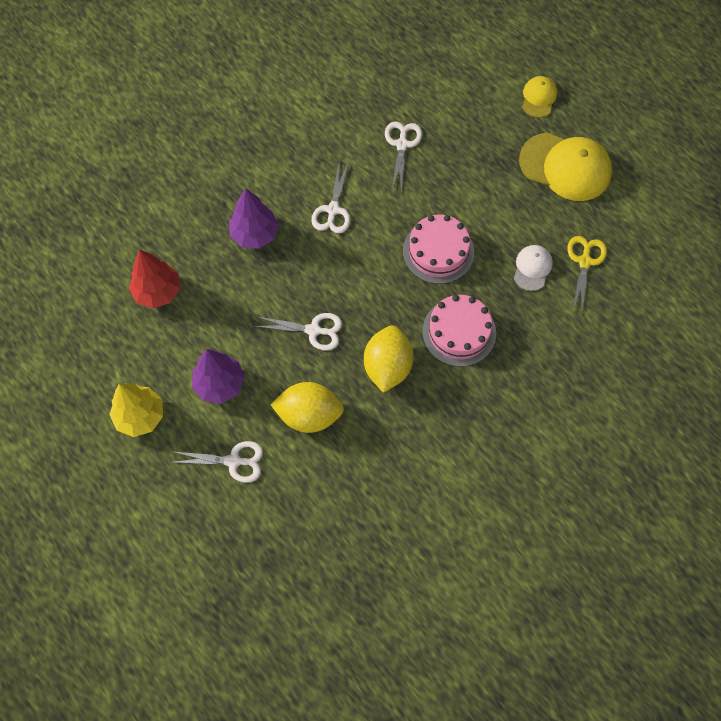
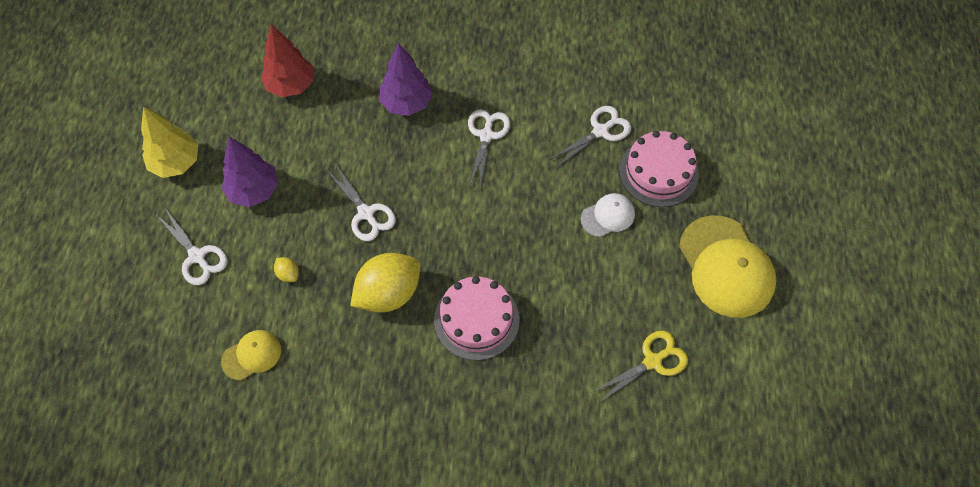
camera: 45 degrees right, 5 degrees down
(309, 415) = (288, 274): yellow lemon -> yellow lemon, size x0.42
(333, 210) = (486, 135): white scissors -> white scissors turned 135 degrees clockwise
(438, 251) = (534, 240): pink cake -> pink cake (658, 172)
(532, 268) = (599, 325): white cap -> white cap (608, 216)
(539, 98) = (766, 190): yellow cap -> yellow cap (252, 355)

